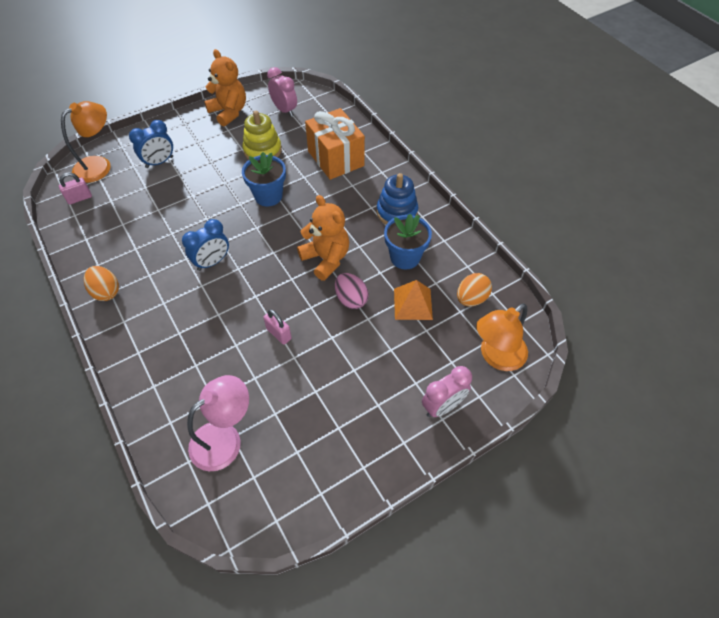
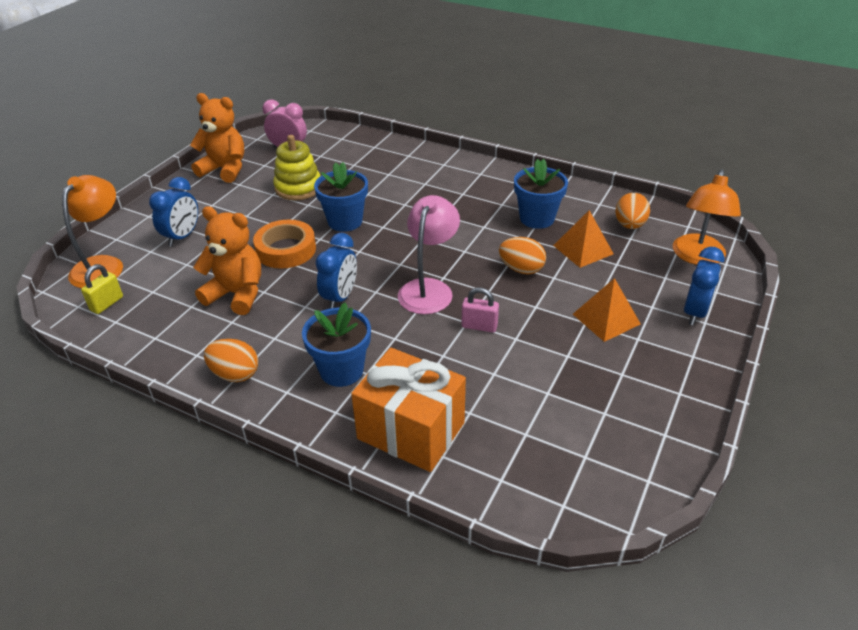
camera: 30 degrees left, 15 degrees down
(79, 198) = (107, 304): pink padlock -> yellow padlock
(166, 322) = (341, 370): none -> blue flower pot
(211, 204) = (286, 250): none -> orange tape
(224, 438) = (519, 439): pink lamp -> pink lamp (429, 289)
(326, 259) = (461, 248): orange teddy bear -> orange teddy bear (237, 294)
(336, 158) = (385, 169): orange gift -> orange gift (411, 430)
(351, 299) = (521, 269): pink egg -> orange egg
(371, 375) = (606, 319): none -> orange pyramid
(397, 212) = (491, 188): blue stacking toy -> none
(442, 406) = (694, 313): pink clock -> blue clock

